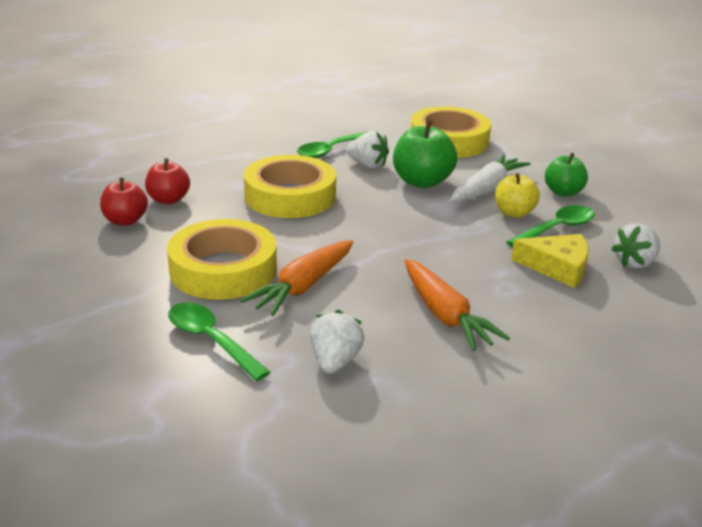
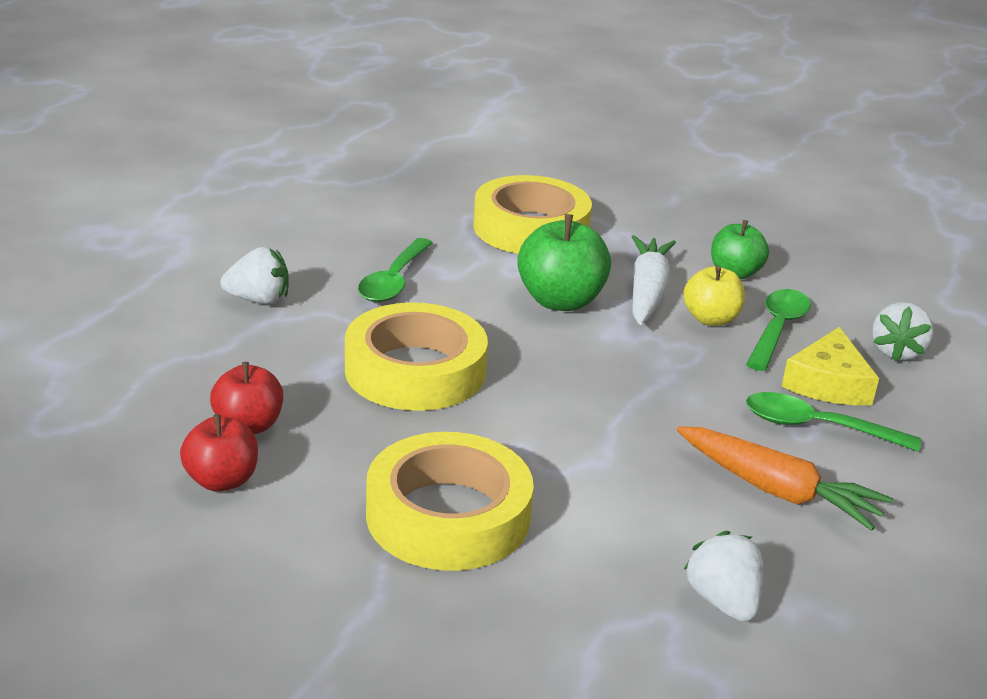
camera: 30 degrees left, 0 degrees up
(211, 340) = (547, 630): green spoon -> green spoon (817, 427)
(303, 286) = (577, 507): orange carrot -> none
(367, 165) = (467, 292): white strawberry -> white strawberry (259, 300)
(557, 267) = (828, 383): yellow cheese -> yellow cheese turned 120 degrees clockwise

